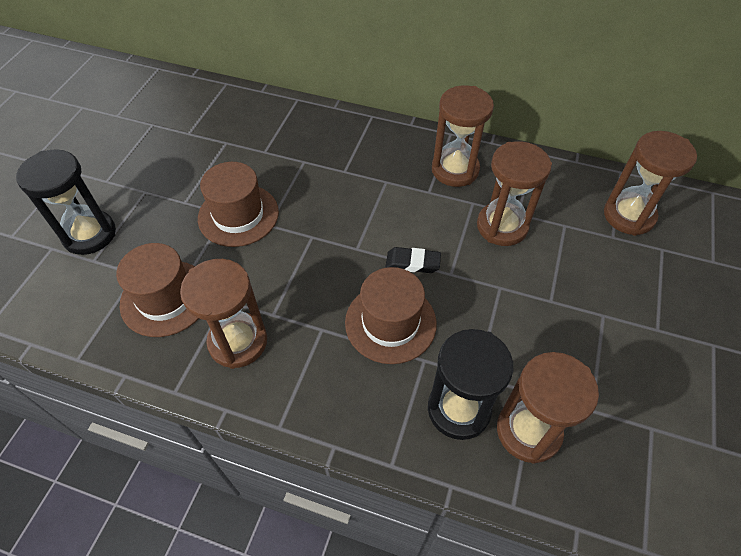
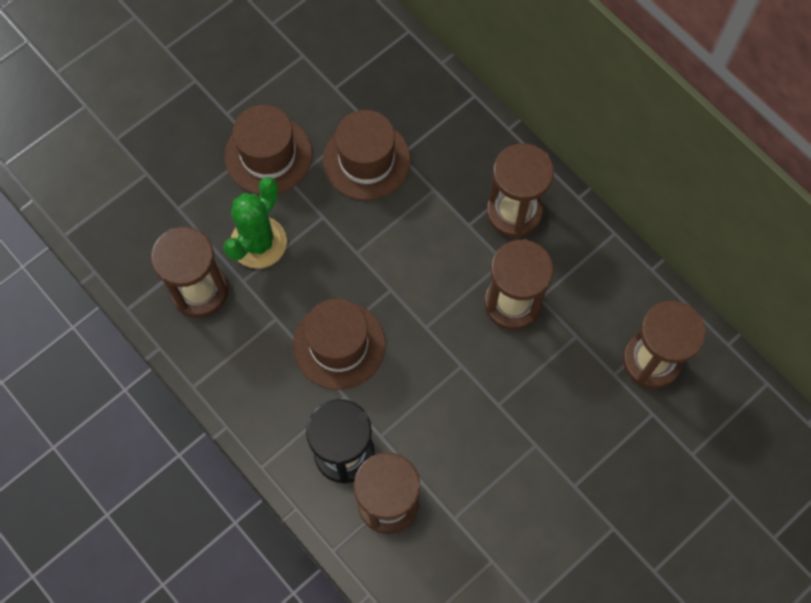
camera: 30 degrees right, 15 degrees up
(89, 234) = (125, 107): black hourglass -> none
(165, 298) = (160, 213): brown hat -> brown hat (366, 160)
(269, 279) = (258, 242): none -> green cactus
(412, 263) = (398, 296): black eraser -> none

